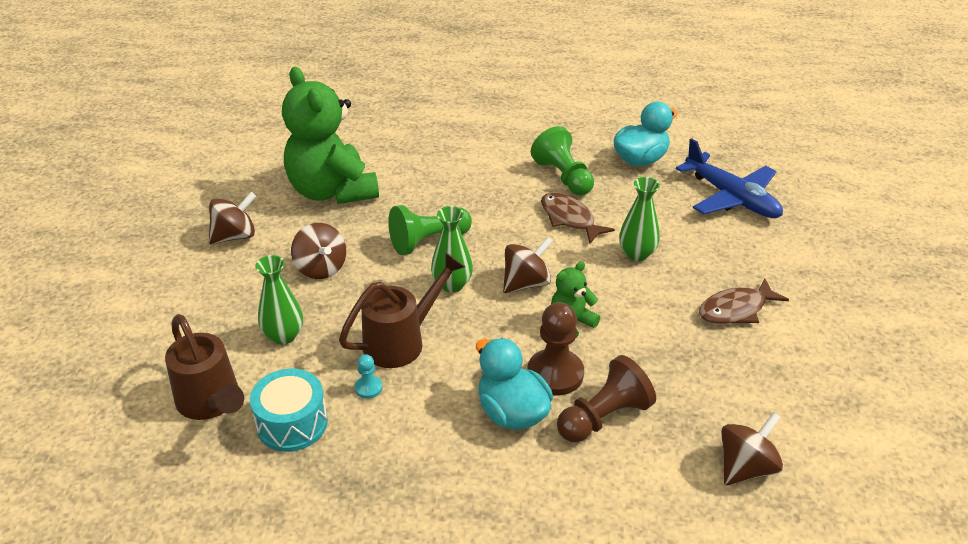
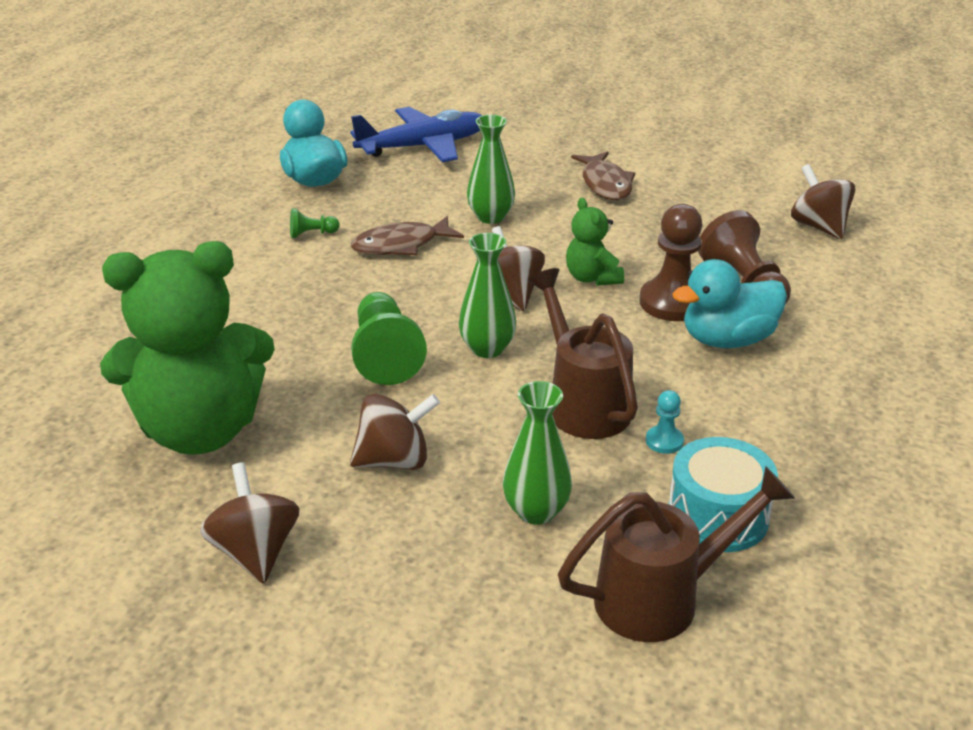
camera: 75 degrees left, 5 degrees down
(563, 177) = (312, 234): green pawn -> green pawn, size x0.48

